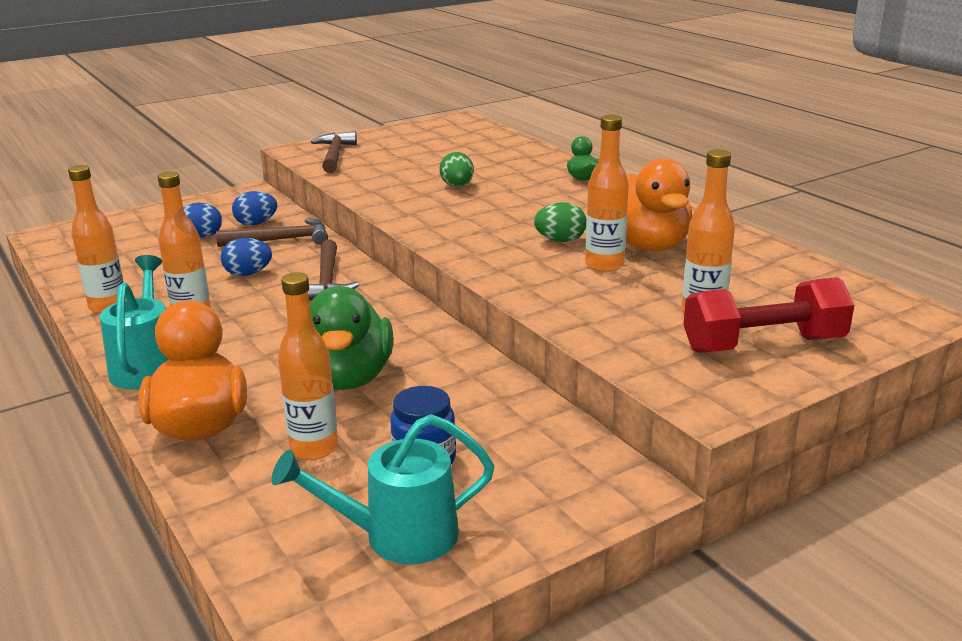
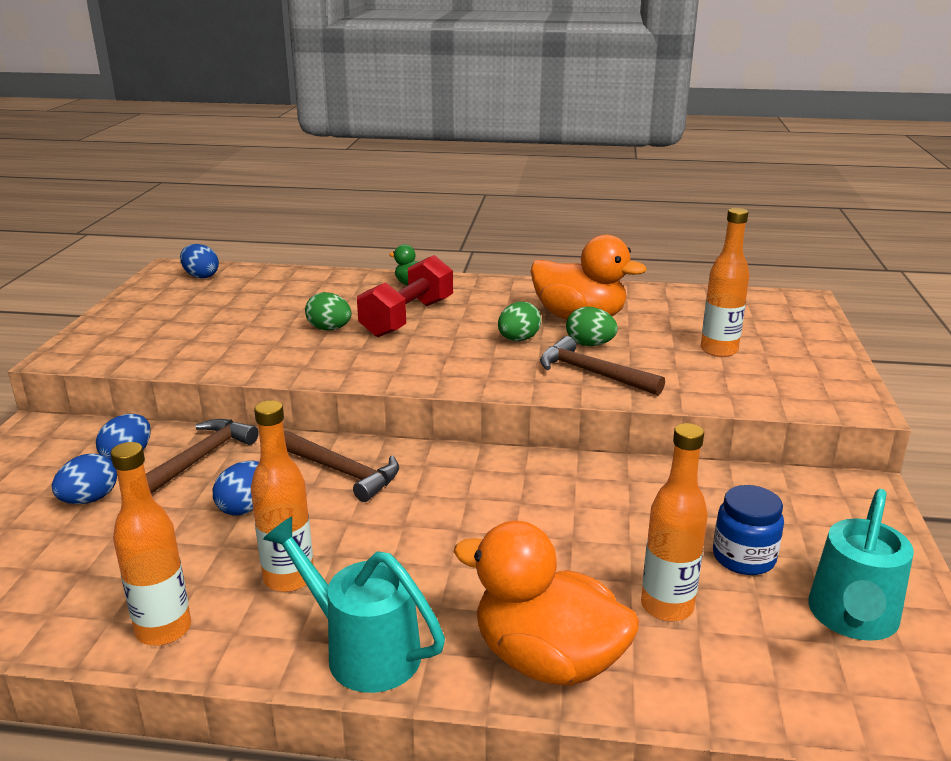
camera: 50 degrees left, 0 degrees up
(335, 155) = (128, 345): brown hammer -> brown hammer (592, 373)
(348, 378) = (557, 538): green duck -> none
(463, 128) = (201, 276): none -> blue egg
(604, 265) = (590, 344): orange bottle -> green egg
(763, 345) = (787, 353): red dumbbell -> red dumbbell (407, 318)

